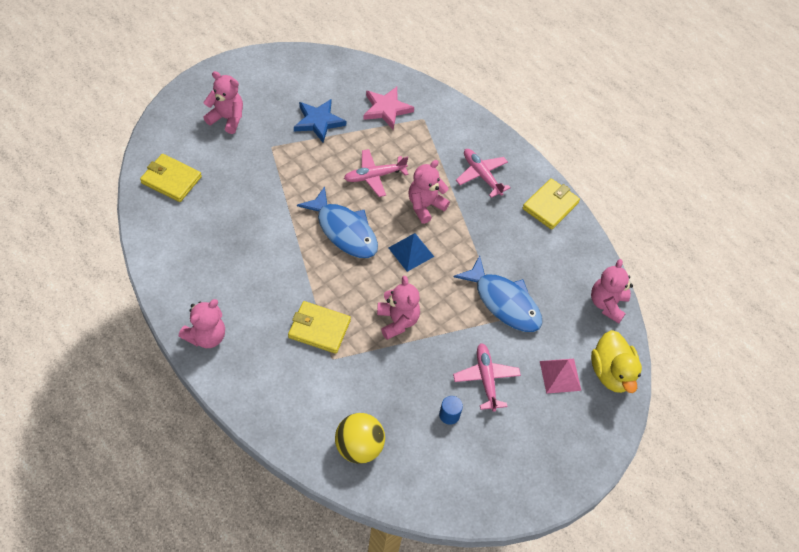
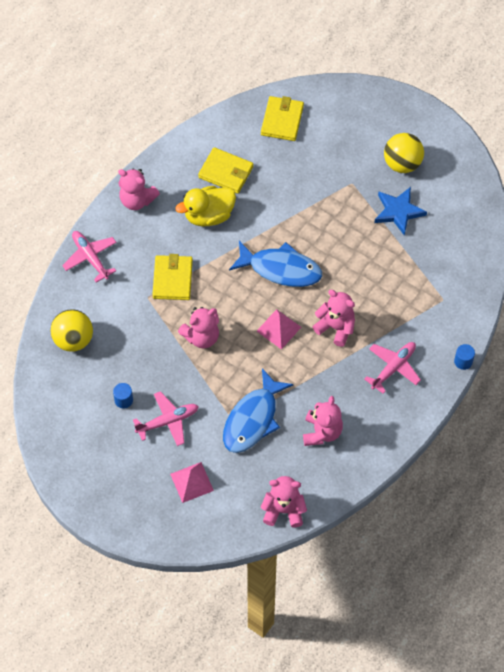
camera: 80 degrees right, 5 degrees up
(227, 118) = (369, 138): pink teddy bear -> pink teddy bear (322, 432)
(267, 103) = (402, 163): none -> yellow ball
(344, 231) = (281, 269): blue fish -> blue fish turned 105 degrees counterclockwise
(374, 176) = (353, 276): pink plane -> pink plane (90, 258)
(386, 109) = (440, 264): pink star -> none
(411, 252) = (278, 329): blue pyramid -> pink pyramid
(490, 124) = (463, 361): none -> blue cylinder
(550, 206) = (381, 438): yellow wallet -> yellow wallet (226, 172)
(611, 373) = (209, 526): yellow duck -> yellow duck (208, 215)

